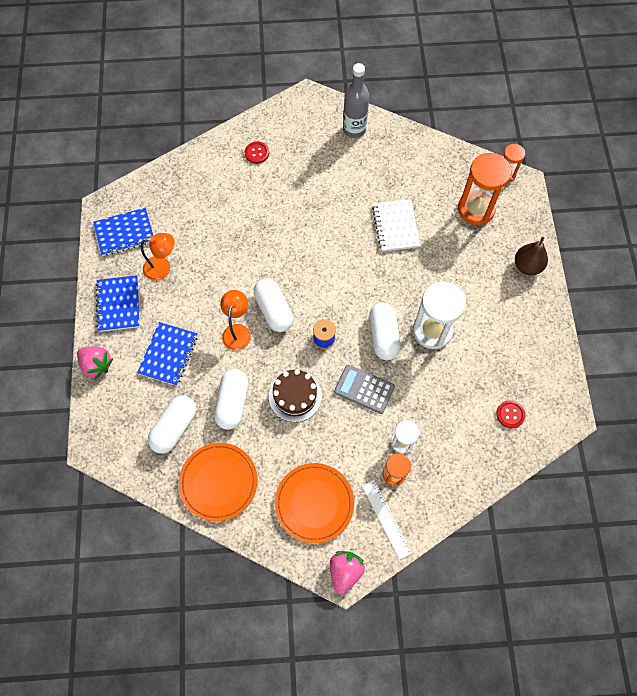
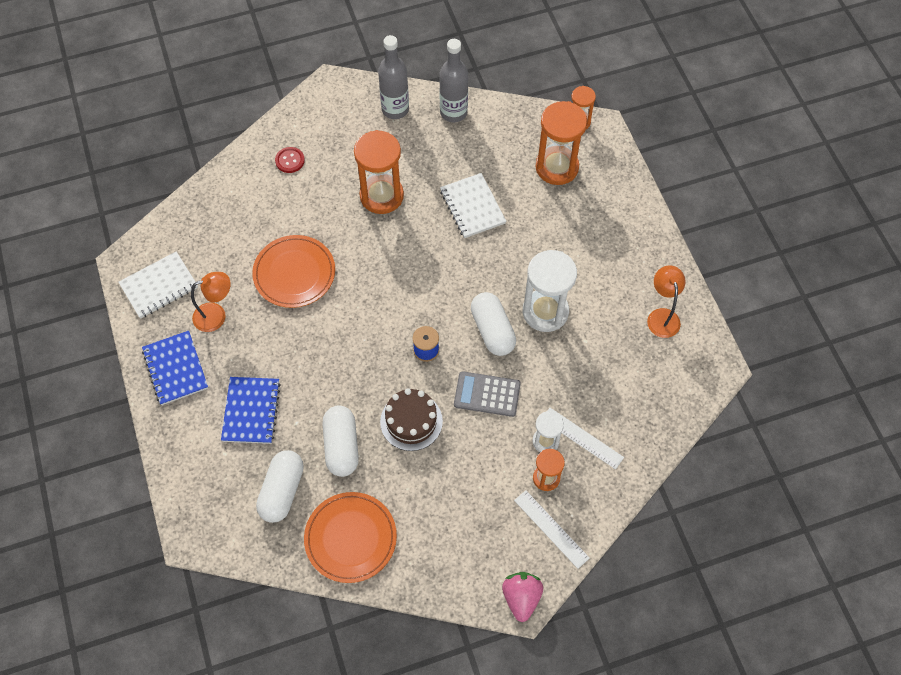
camera: 15 degrees left, 5 degrees down
(97, 365) = (170, 444): pink strawberry -> none
(124, 233) = (159, 286): blue notebook -> white notebook
(237, 331) = (324, 365): orange lamp -> orange lamp (662, 316)
(274, 310) = (360, 332): white capsule -> none
(314, 503) = (466, 533): orange plate -> orange plate (294, 273)
(323, 199) = (381, 196): none -> orange hourglass
(402, 142) = (453, 112): none -> grey bottle
(434, 447) = (582, 438): none -> white ruler
(510, 414) = (655, 381): red button -> none
(527, 266) = (630, 217): brown pear -> none

